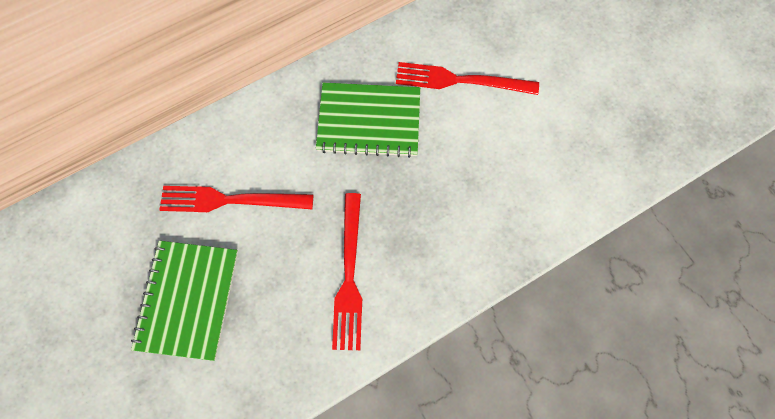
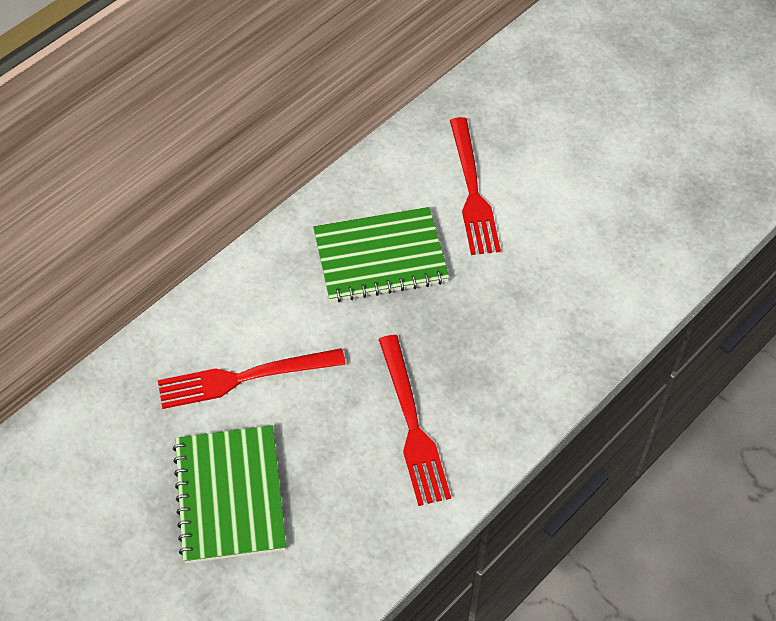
camera: 15 degrees left, 15 degrees down
(460, 80) = (472, 191): red fork -> red fork turned 90 degrees counterclockwise

